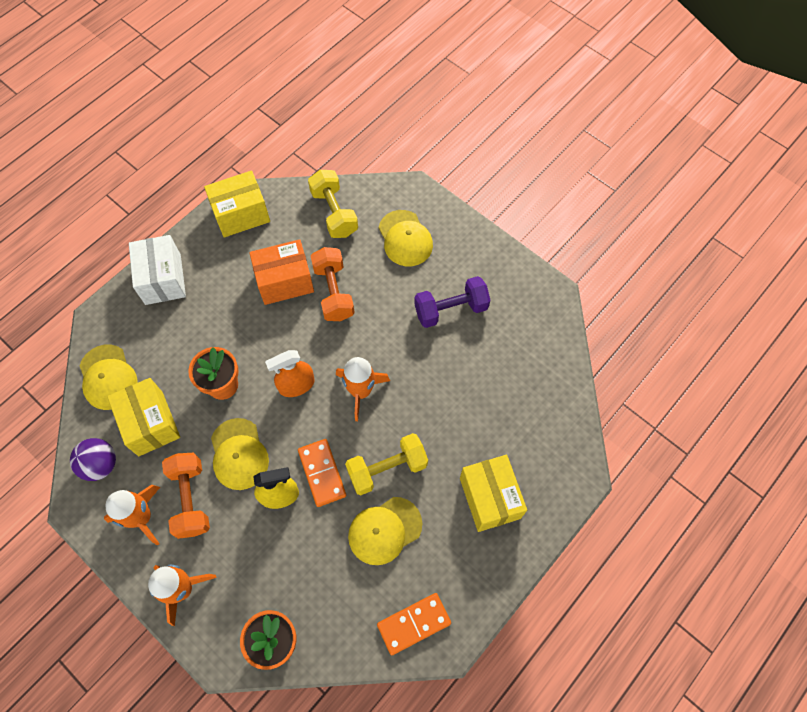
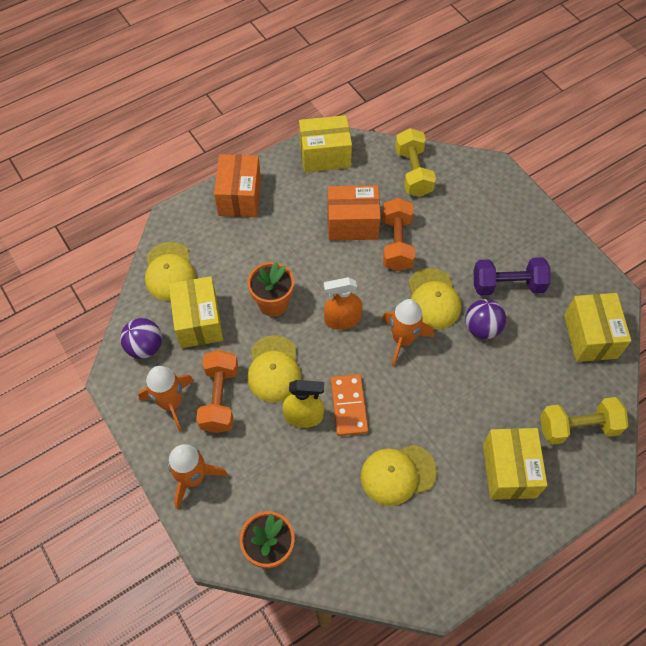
camera: 15 degrees right, 5 degrees down
(163, 279) = (239, 197): white box -> orange box
(387, 469) = (413, 417): yellow dumbbell -> yellow dumbbell (578, 427)
(405, 238) = (477, 210): yellow cap -> yellow cap (433, 299)
(414, 623) = (407, 569): orange domino -> none
(435, 360) = (482, 328): none -> purple ball
(539, 343) = (590, 336): none -> yellow box

